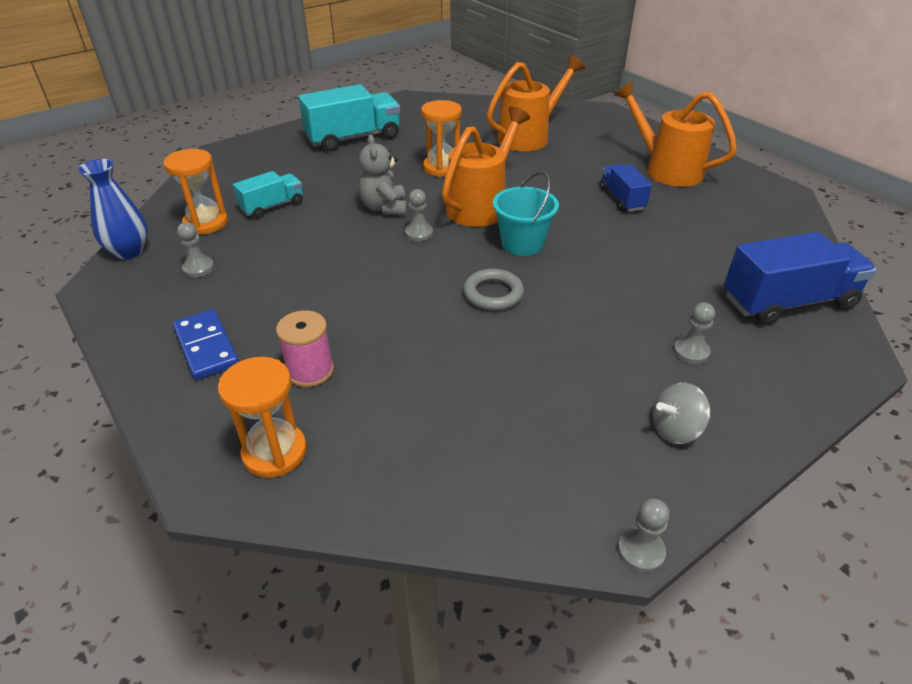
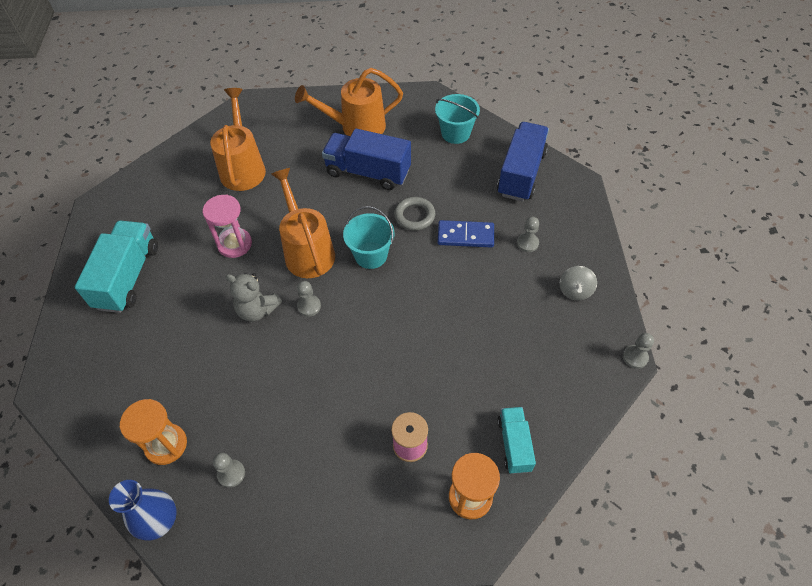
camera: 55 degrees left, 15 degrees up
(206, 347) = (338, 502): blue domino -> blue domino (465, 236)
(272, 206) = (185, 385): turquoise truck -> turquoise truck (514, 444)
(442, 168) = (235, 244): orange hourglass -> pink hourglass
(493, 294) = (410, 303): grey ring -> grey ring (414, 216)
(622, 199) = (368, 172): blue truck -> blue truck, size x1.74
(763, 230) = (455, 133): none -> turquoise bucket

